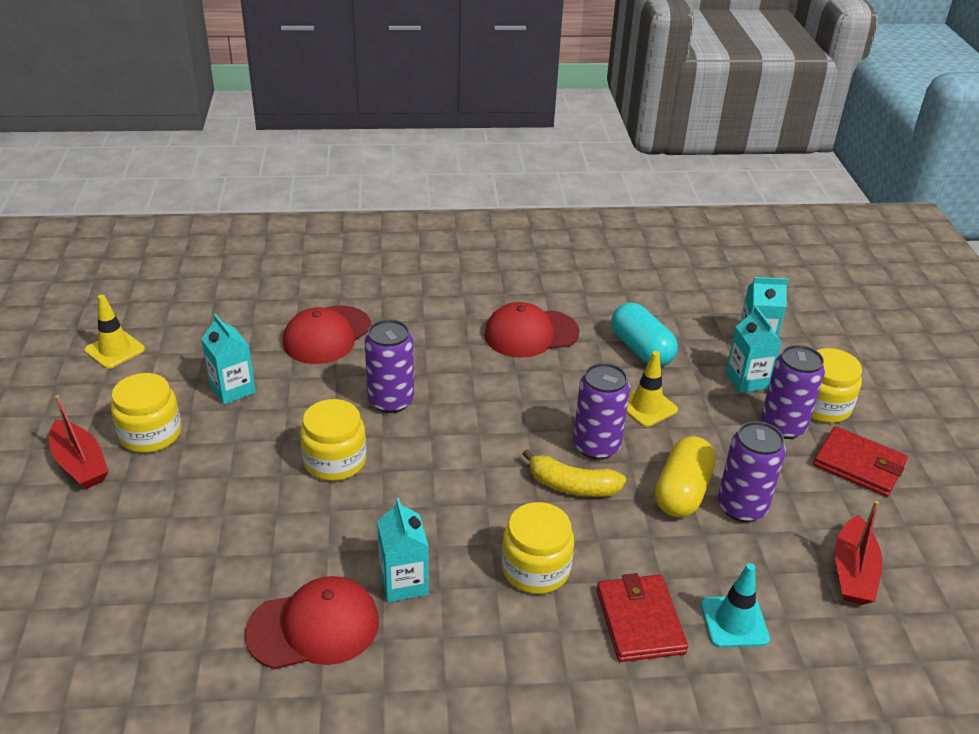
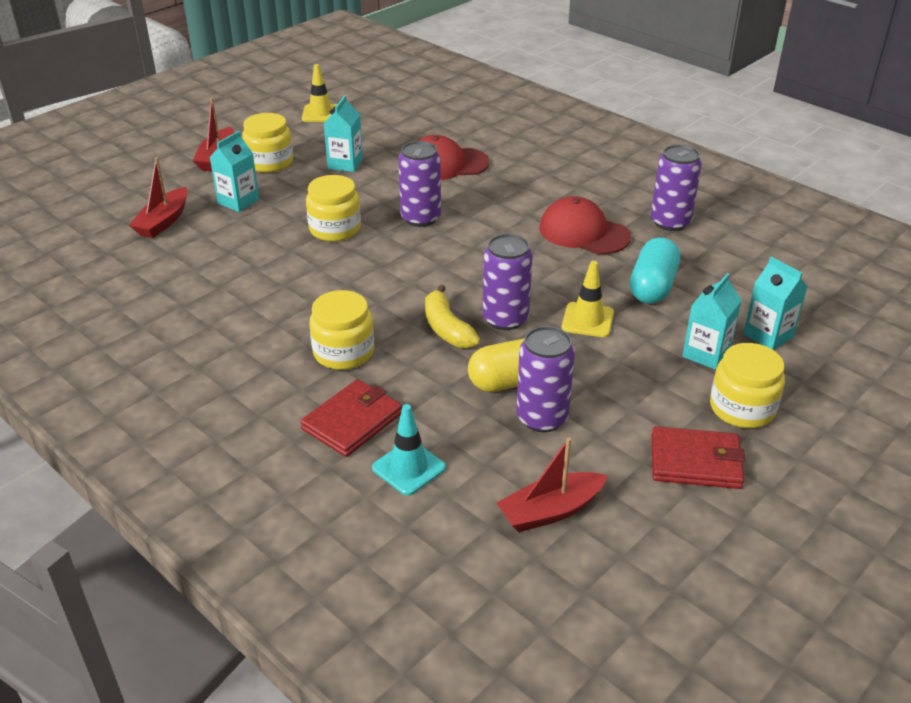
camera: 50 degrees right, 0 degrees up
(144, 573) = (163, 221): none -> red boat
(314, 627) = (189, 296): red cap -> none
(404, 582) = (264, 308): turquoise carton -> turquoise carton (238, 201)
(782, 426) = (677, 398): purple can -> purple can (670, 222)
(859, 465) = (695, 461): red wallet -> red wallet turned 75 degrees counterclockwise

